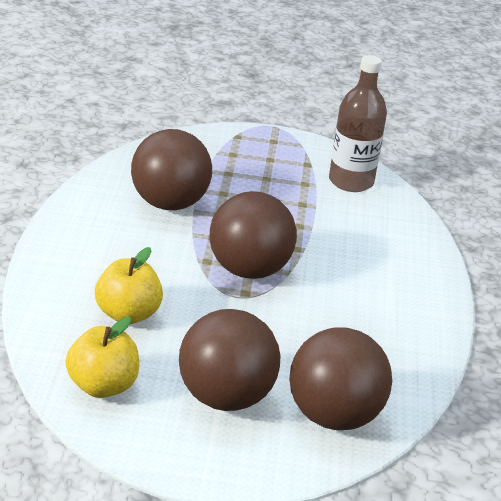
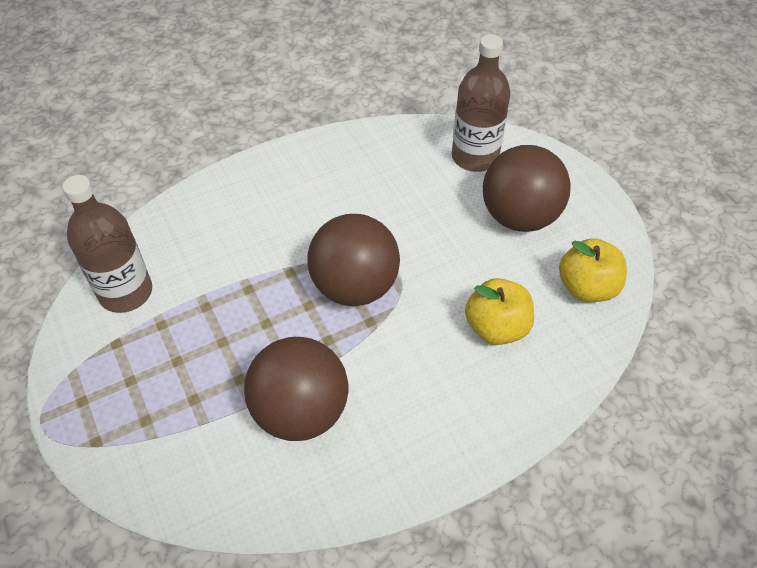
camera: 120 degrees left, 20 degrees up
(333, 416) = (475, 157): brown ball -> brown bottle

